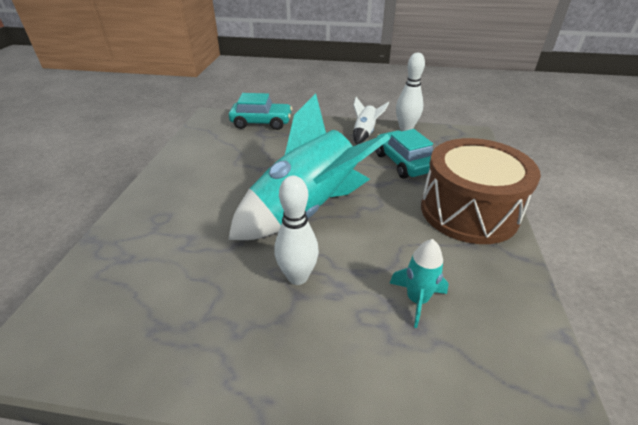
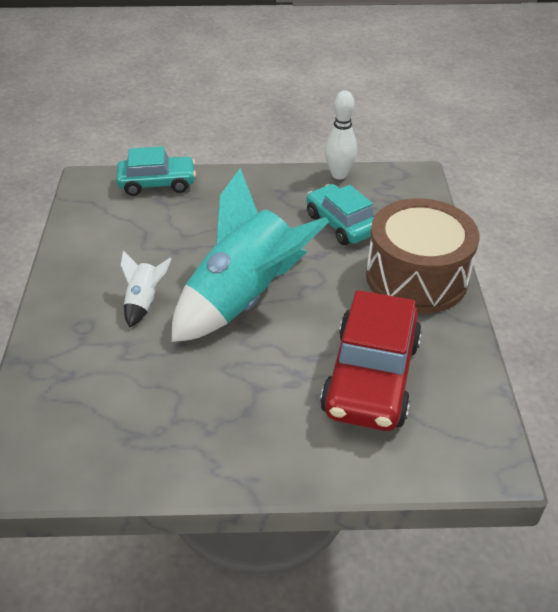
camera: 10 degrees left, 5 degrees up
(297, 277) = (252, 370): white bowling pin -> none
(364, 133) = (290, 187): white rocket -> white rocket (144, 302)
(417, 300) = (371, 377): turquoise rocket -> red car

